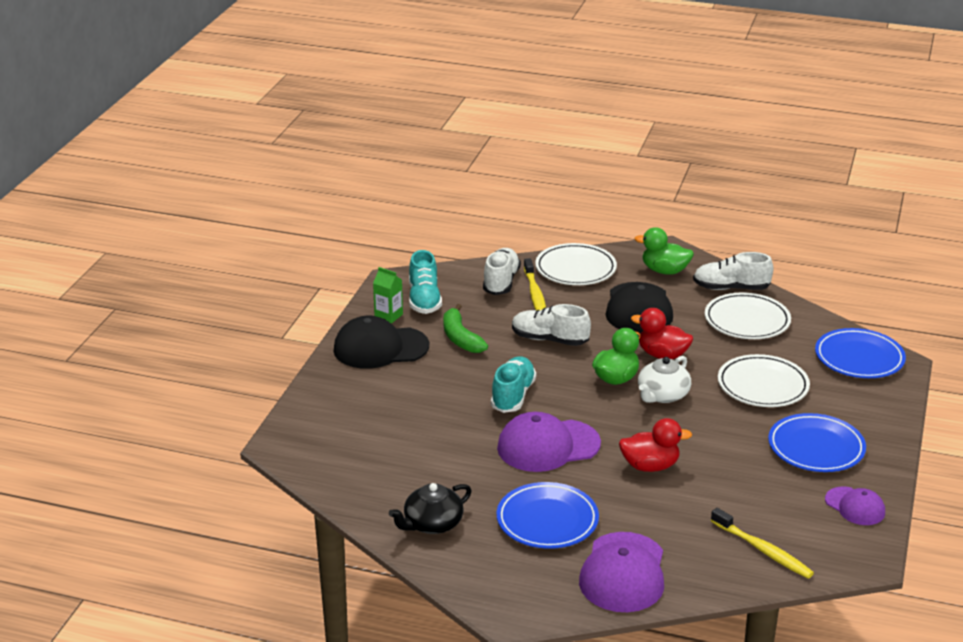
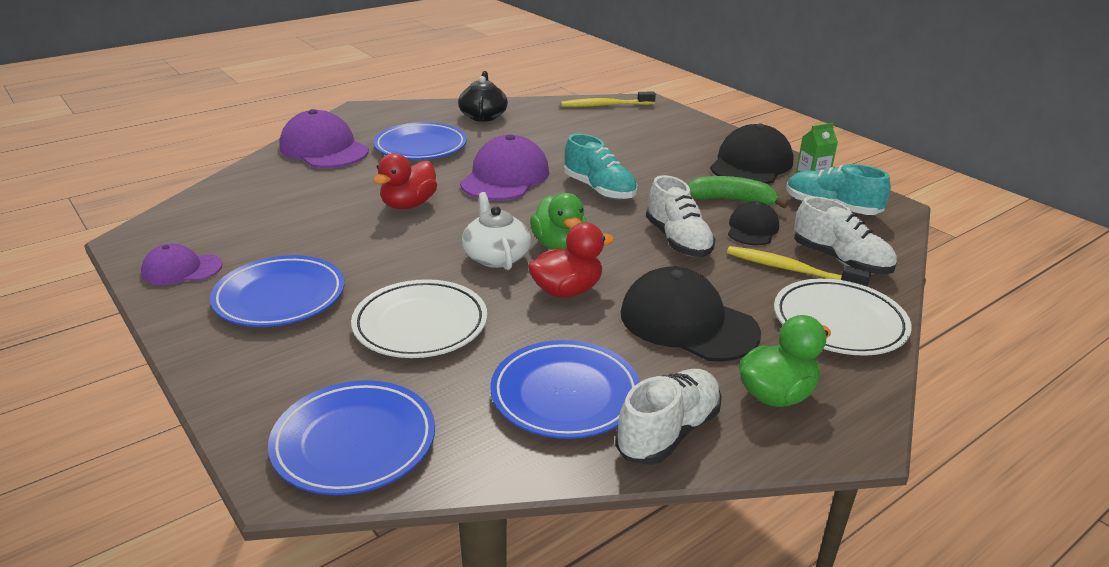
camera: 125 degrees right, 0 degrees up
(496, 319) = (752, 229): none -> black cap
(549, 340) = (678, 240): white shoe -> white shoe turned 105 degrees clockwise
(747, 321) = (565, 394): white plate -> blue plate
(763, 550) = (235, 203): yellow toothbrush -> yellow toothbrush (605, 105)

